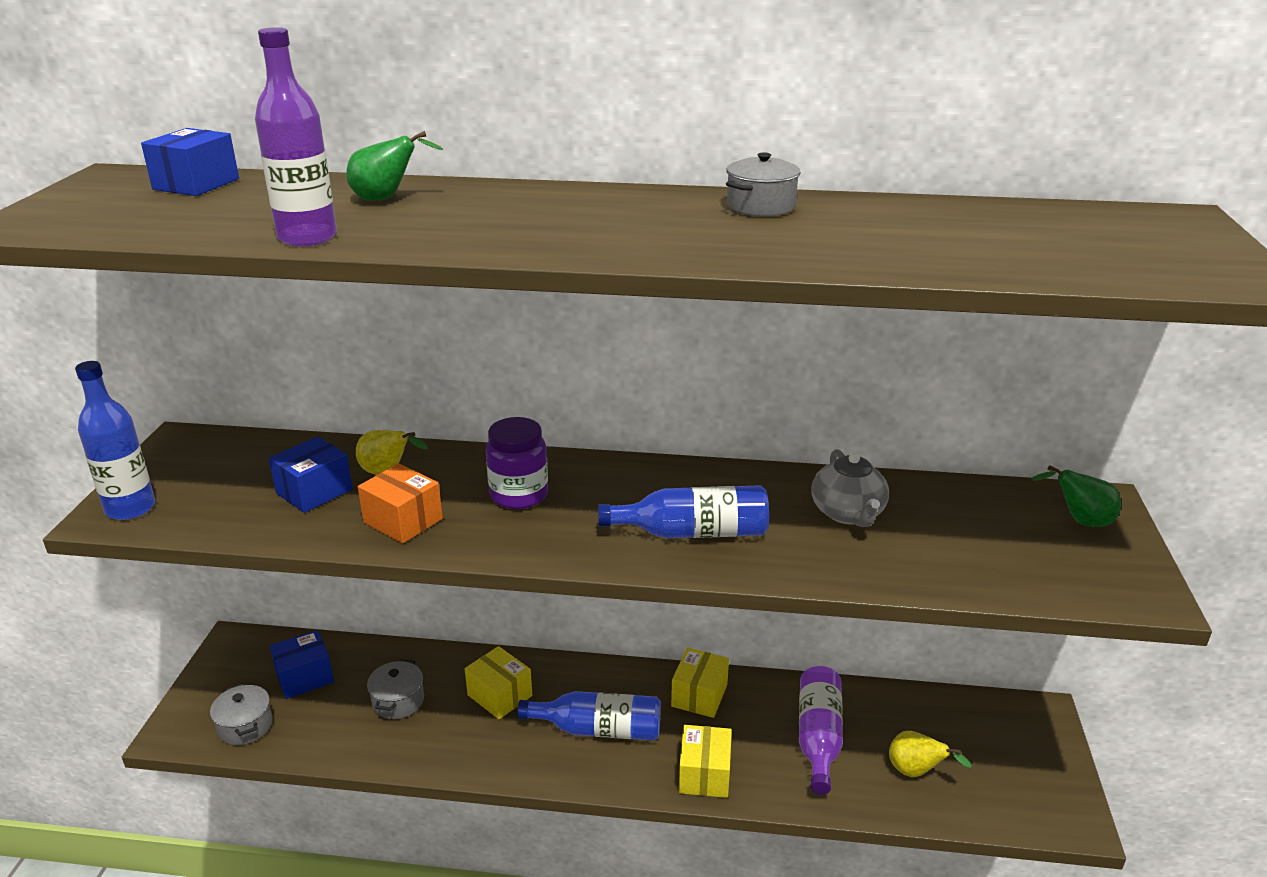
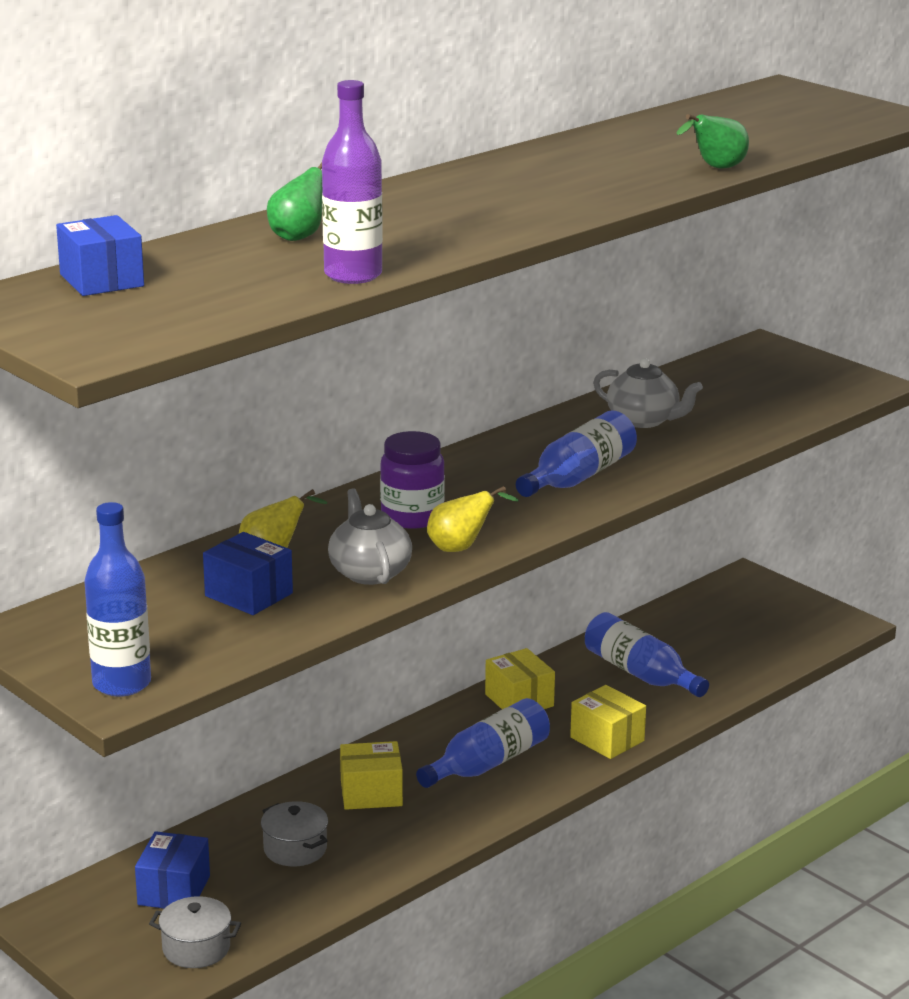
camera: 50 degrees left, 5 degrees down
(314, 491) = (248, 595): blue box -> blue box turned 45 degrees counterclockwise
(403, 521) = (369, 572): orange box -> grey teapot
(761, 206) = (558, 155): grey pot -> none
(818, 738) = (640, 674): purple bottle -> blue bottle
(916, 772) = (727, 654): yellow pear -> yellow pear (461, 548)
(1079, 521) = (772, 362): green pear -> green pear (715, 168)

